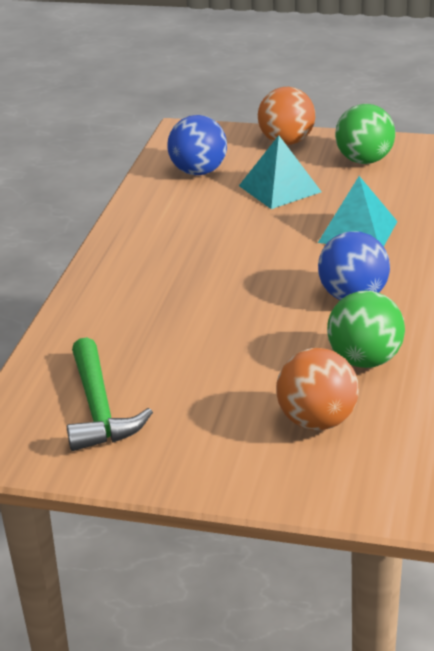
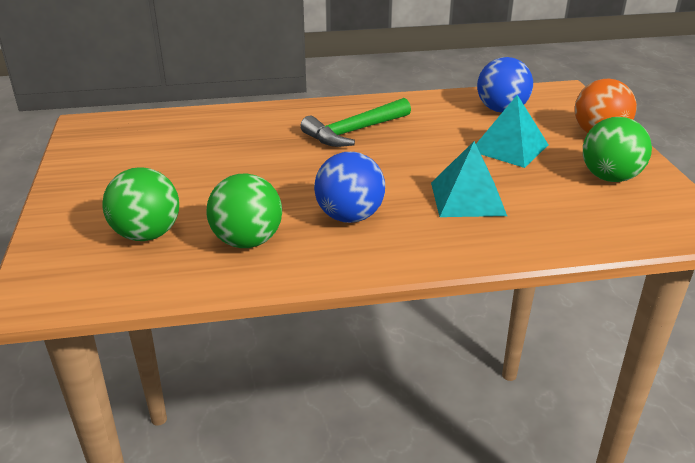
camera: 65 degrees right, 0 degrees up
(99, 409) = (141, 146): green hammer -> green hammer (354, 132)
(317, 421) = (147, 234): orange ball -> green ball

